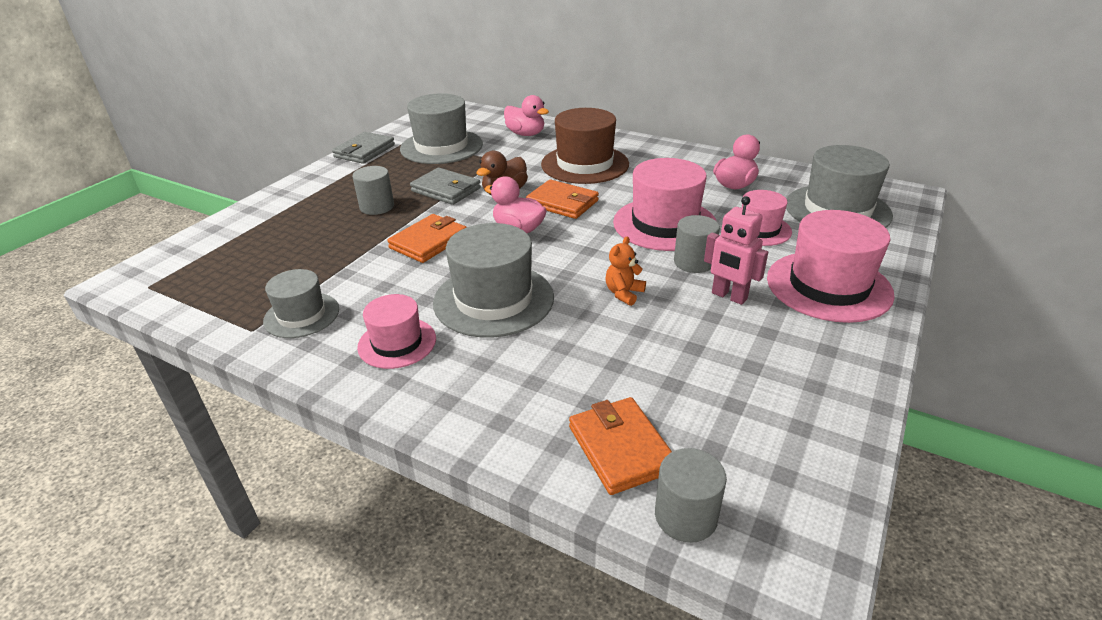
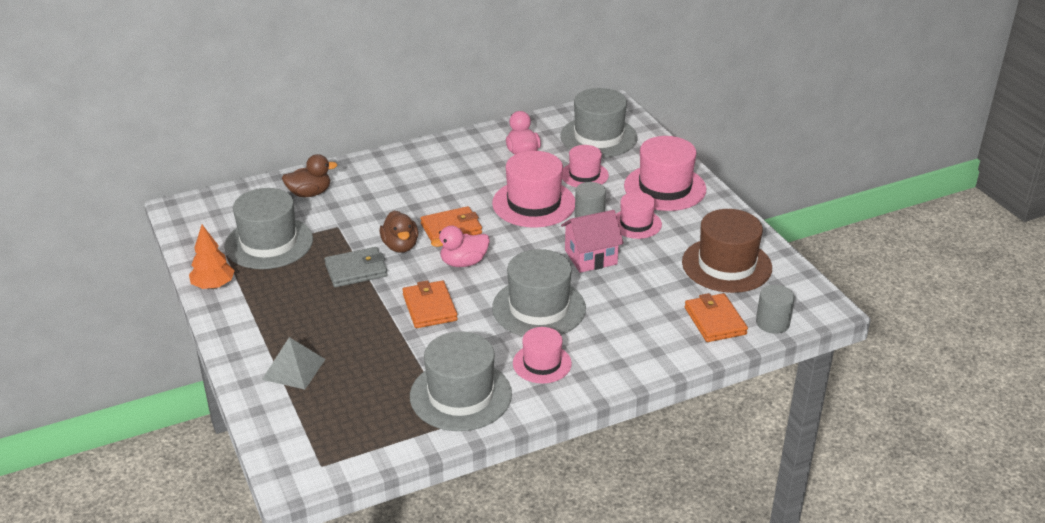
camera: 55 degrees left, 0 degrees up
(281, 220) = (293, 369): none -> grey pyramid
(301, 315) = (460, 395): grey hat -> grey hat, size x1.68
(364, 151) = (213, 285): grey wallet -> orange tree
(377, 207) = (338, 313): grey cylinder -> none
(526, 134) = (309, 193): pink duck -> brown duck
(585, 164) = (405, 192): brown hat -> brown hat (726, 265)
(620, 448) = (715, 321): orange wallet -> orange wallet turned 60 degrees clockwise
(624, 293) = (590, 257): orange teddy bear -> pink house
(729, 296) = (636, 224): pink robot -> pink hat

